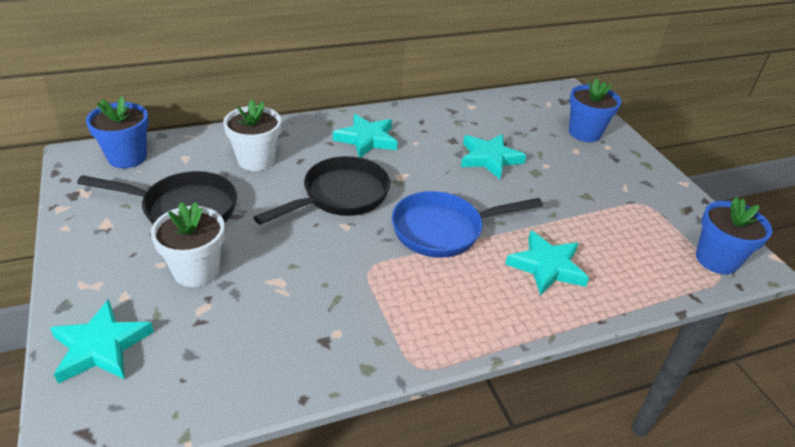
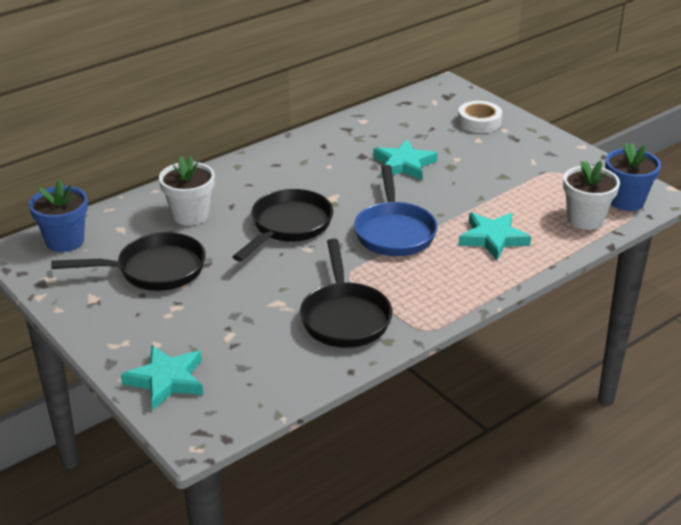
camera: 15 degrees left, 5 degrees down
(196, 271) = (203, 312): white flower pot -> white flower pot (585, 219)
(337, 321) = (345, 317): none -> black pan
(366, 139) = (281, 173): turquoise star -> none
(444, 230) = (394, 232): blue pan -> blue pan turned 60 degrees counterclockwise
(584, 133) = (479, 122): blue flower pot -> white tape

